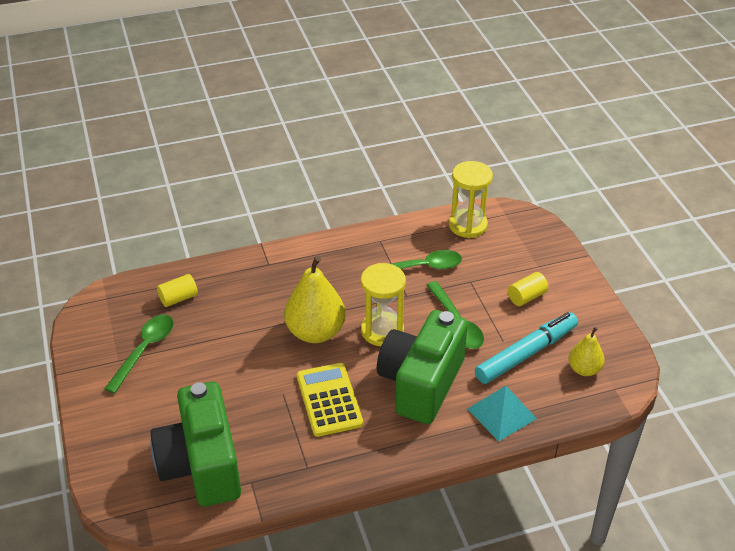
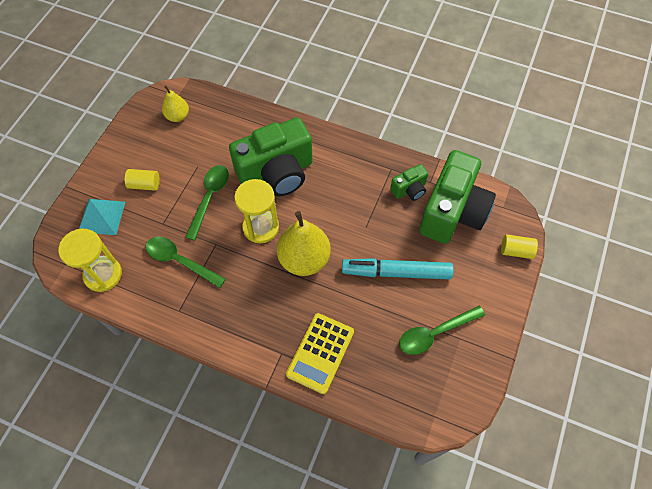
camera: 140 degrees left, 20 degrees up
(178, 298) = (377, 369): yellow cylinder -> yellow cylinder (516, 251)
(268, 458) = (409, 190): none -> green camera
(329, 400) = (341, 201): yellow calculator -> yellow calculator (320, 353)
(501, 413) = (253, 124): turquoise pyramid -> turquoise pyramid (102, 216)
(525, 354) = (196, 148): turquoise marker -> turquoise marker (397, 272)

